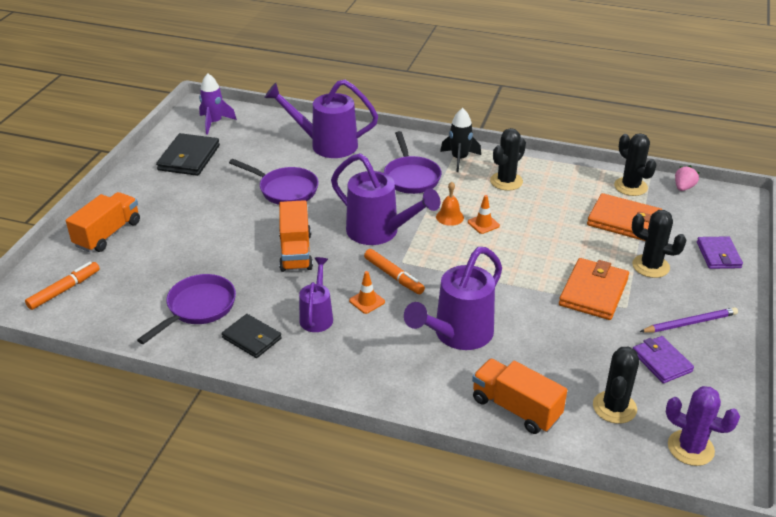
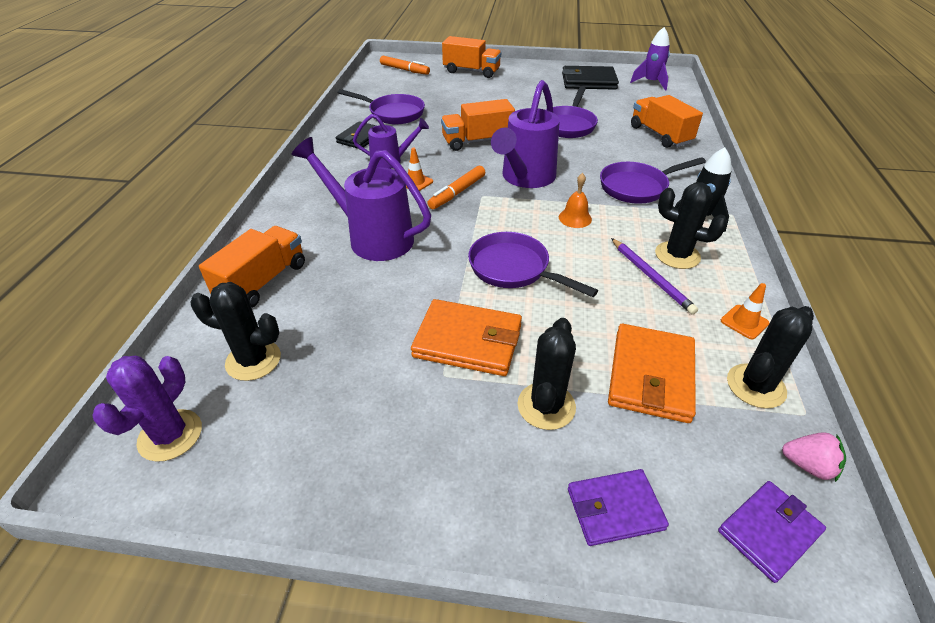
camera: 80 degrees right, 5 degrees up
(327, 145) = (660, 135): purple watering can -> orange truck
(483, 224) = (574, 242): orange traffic cone -> orange traffic cone (744, 322)
(513, 259) = (514, 269): none -> purple pan
(661, 361) = (333, 410): purple wallet -> purple wallet (769, 531)
(689, 323) = (419, 450): purple pencil -> purple pencil (651, 277)

